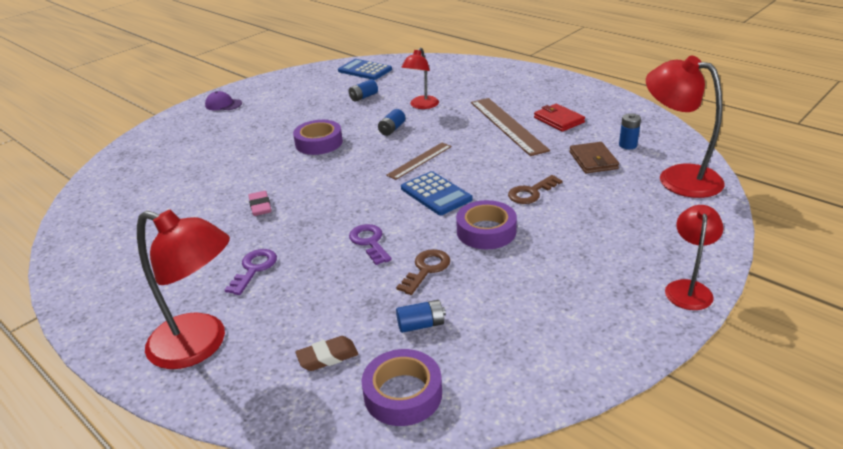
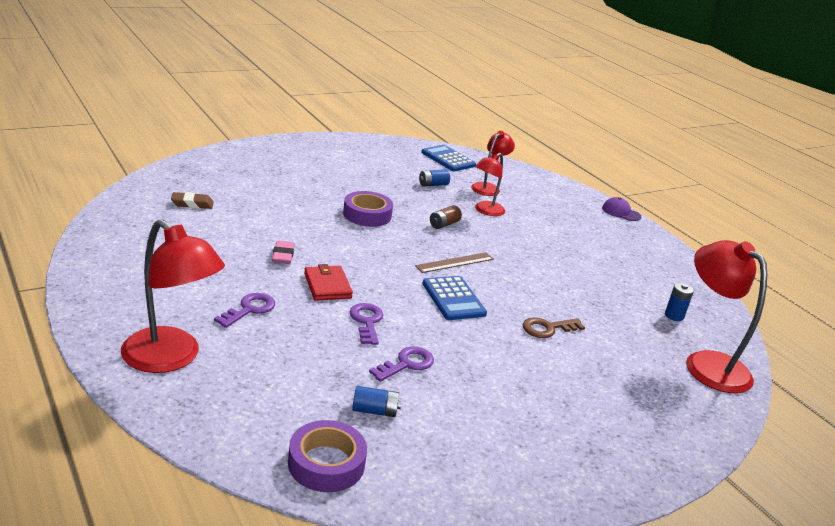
camera: 10 degrees right, 5 degrees down
(223, 104) = (296, 150): purple cap -> purple cap (621, 212)
(327, 357) = (276, 408): brown eraser -> brown eraser (192, 204)
(392, 129) = (444, 224): blue battery -> brown battery
(426, 269) = (406, 364): brown key -> purple key
(486, 231) = (483, 349): purple tape -> none
(507, 125) = (561, 257): brown ruler -> none
(558, 120) = (616, 268): red wallet -> red wallet (327, 286)
(593, 160) = (629, 319): brown wallet -> none
(688, 288) = (652, 470): red lamp -> red lamp (488, 187)

